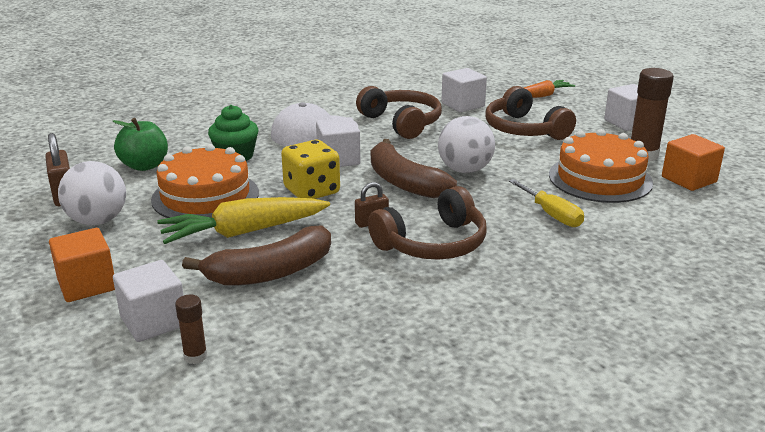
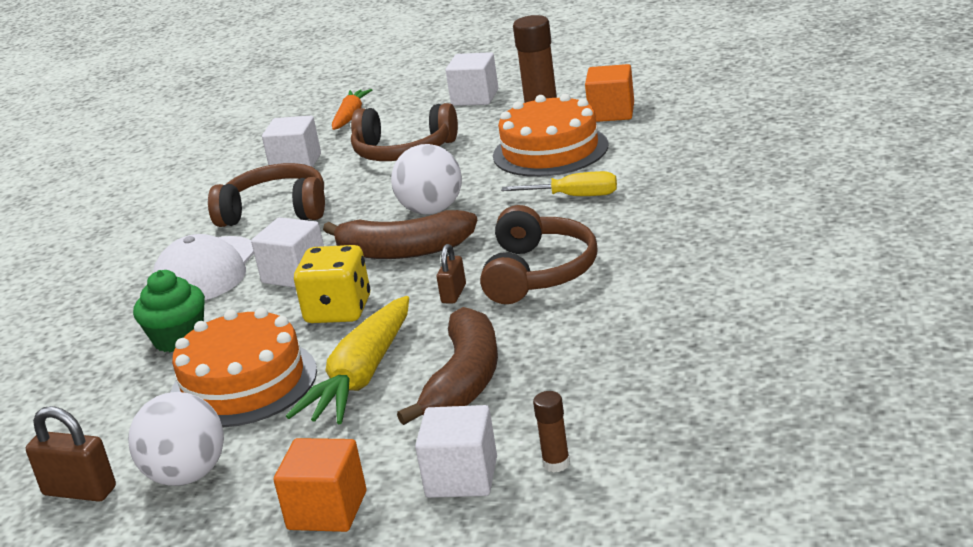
camera: 45 degrees left, 0 degrees up
(144, 166) = (97, 411): green apple -> none

